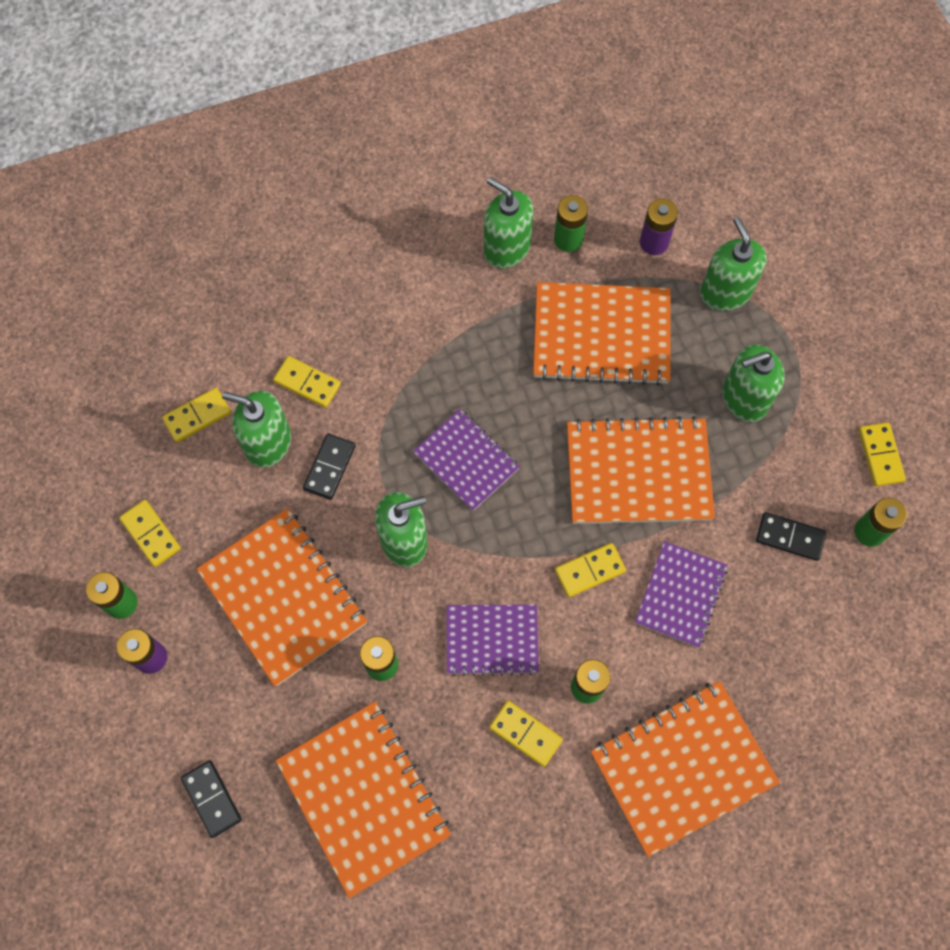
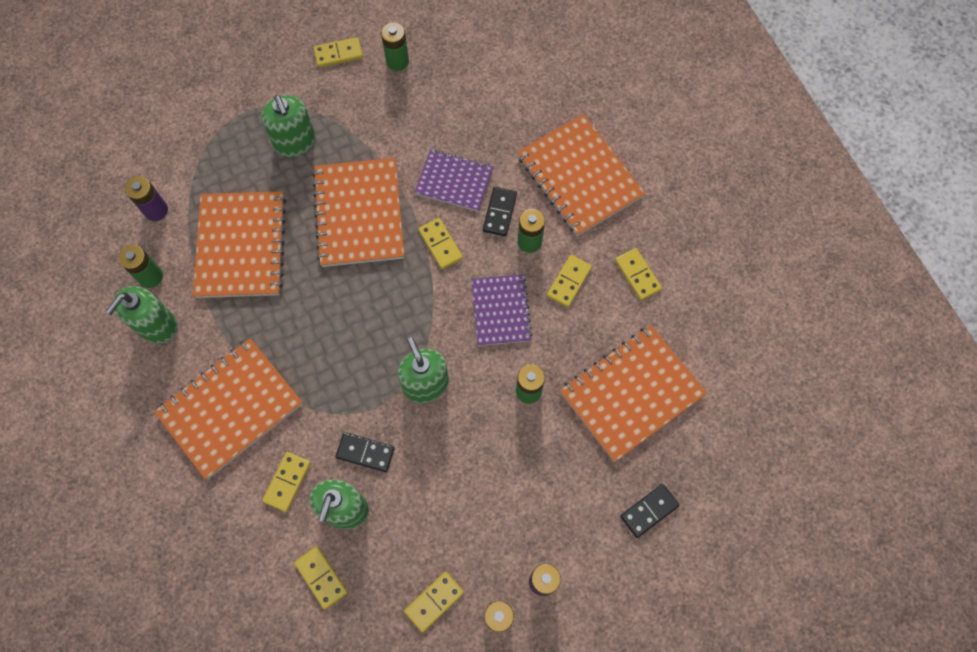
camera: 95 degrees left, 0 degrees up
(283, 597) = (481, 476): orange notebook -> orange notebook (230, 408)
(466, 460) = (354, 342): purple notebook -> none
(528, 830) = (637, 275): none -> yellow domino
(725, 292) = (203, 157): green soap dispenser -> none
(790, 537) = (405, 111): black domino -> black domino (499, 212)

